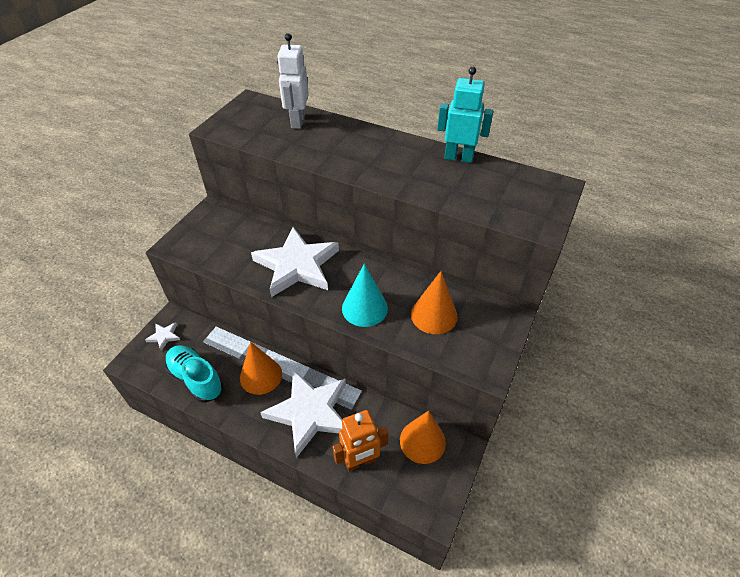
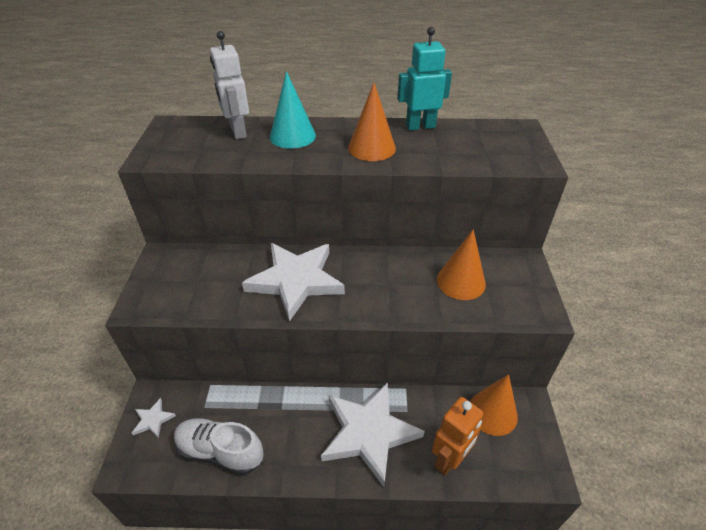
camera: 25 degrees left, 5 degrees down
(196, 379) = (220, 451): turquoise shoe -> white shoe
(261, 375) = (293, 417): orange cone -> orange cone (371, 148)
(364, 308) = (392, 298): turquoise cone -> turquoise cone (292, 136)

